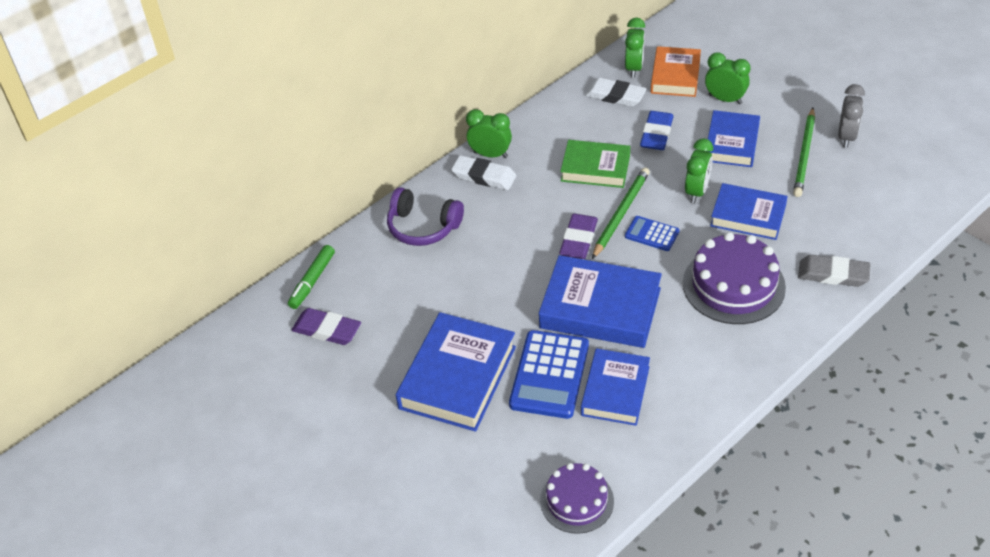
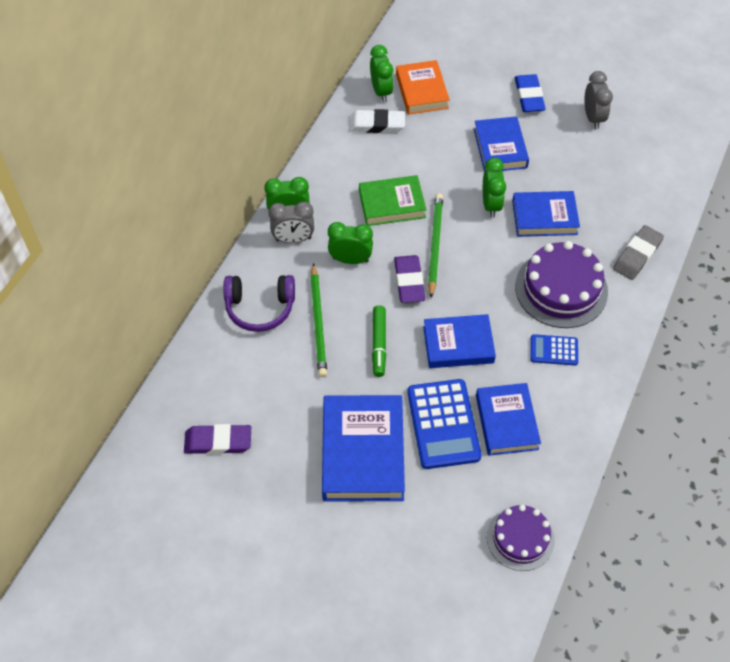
camera: 25 degrees left, 10 degrees up
(312, 281) = (180, 395): green marker -> green marker (379, 344)
(484, 176) = (293, 239): white eraser -> grey clock
(600, 308) = (458, 344): blue book -> blue book, size x0.66
(652, 234) = (470, 258): blue calculator -> blue calculator (554, 350)
(656, 134) = (431, 155): blue eraser -> blue eraser (529, 96)
(725, 99) = (475, 105): green clock -> green clock (350, 260)
(804, 155) = (566, 144): green pencil -> green pencil (318, 322)
(833, 274) = (637, 255): grey eraser -> grey eraser turned 45 degrees counterclockwise

